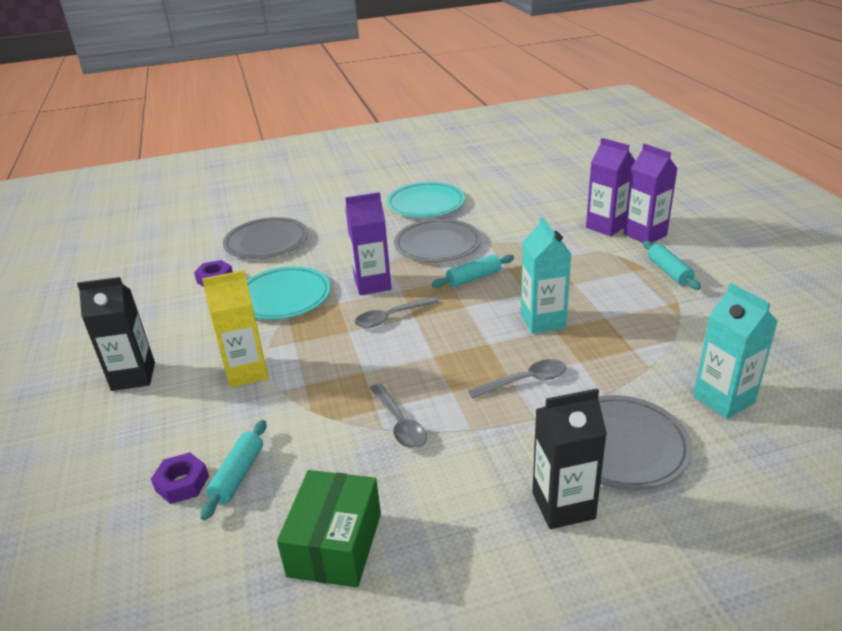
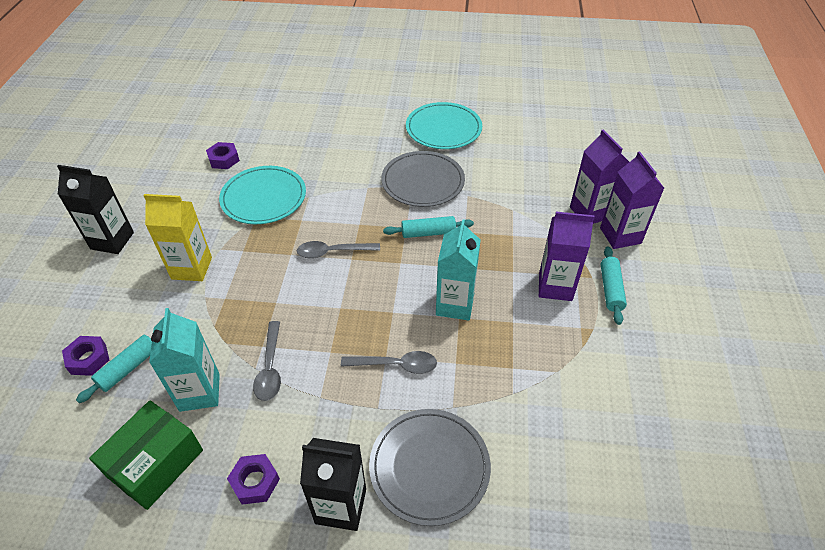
camera: 20 degrees right, 15 degrees up
(266, 242) = (286, 131): grey plate -> none
(372, 284) = (340, 209): purple carton -> purple carton (555, 286)
(459, 519) = (255, 482): none -> purple nut
(723, 399) = (553, 457): turquoise carton -> turquoise carton (199, 392)

